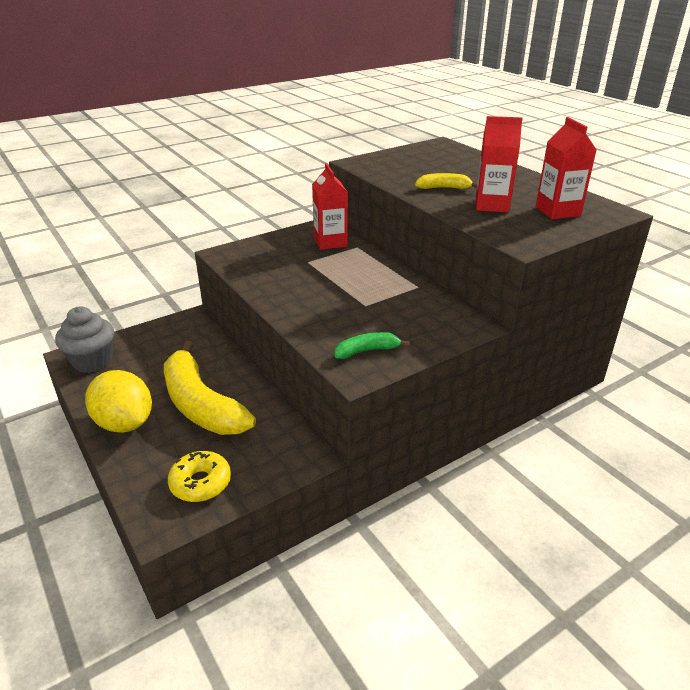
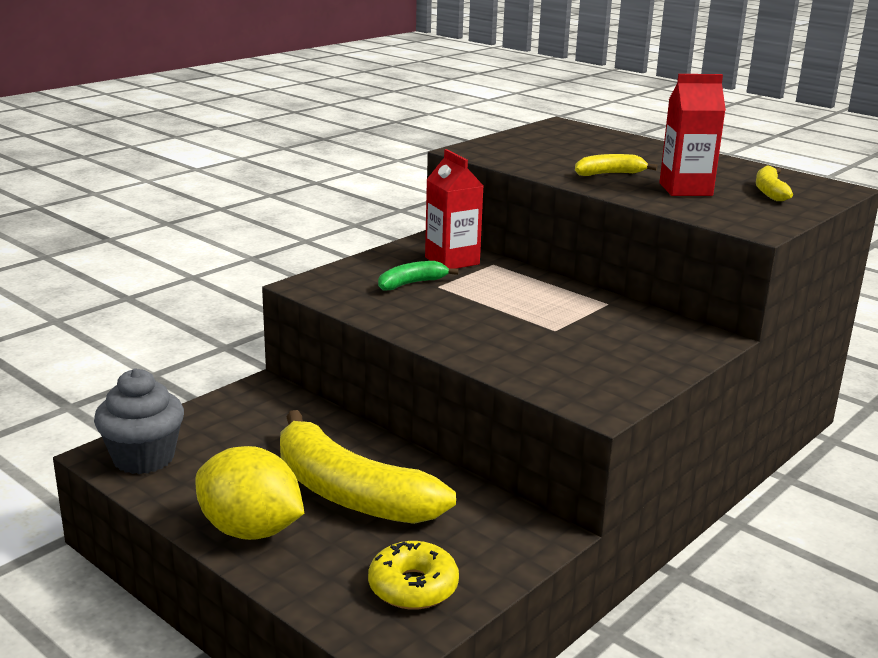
camera: 15 degrees left, 10 degrees down
(367, 351) = (595, 380): green banana -> green banana (411, 283)
(557, 211) = (770, 191): red carton -> yellow banana

